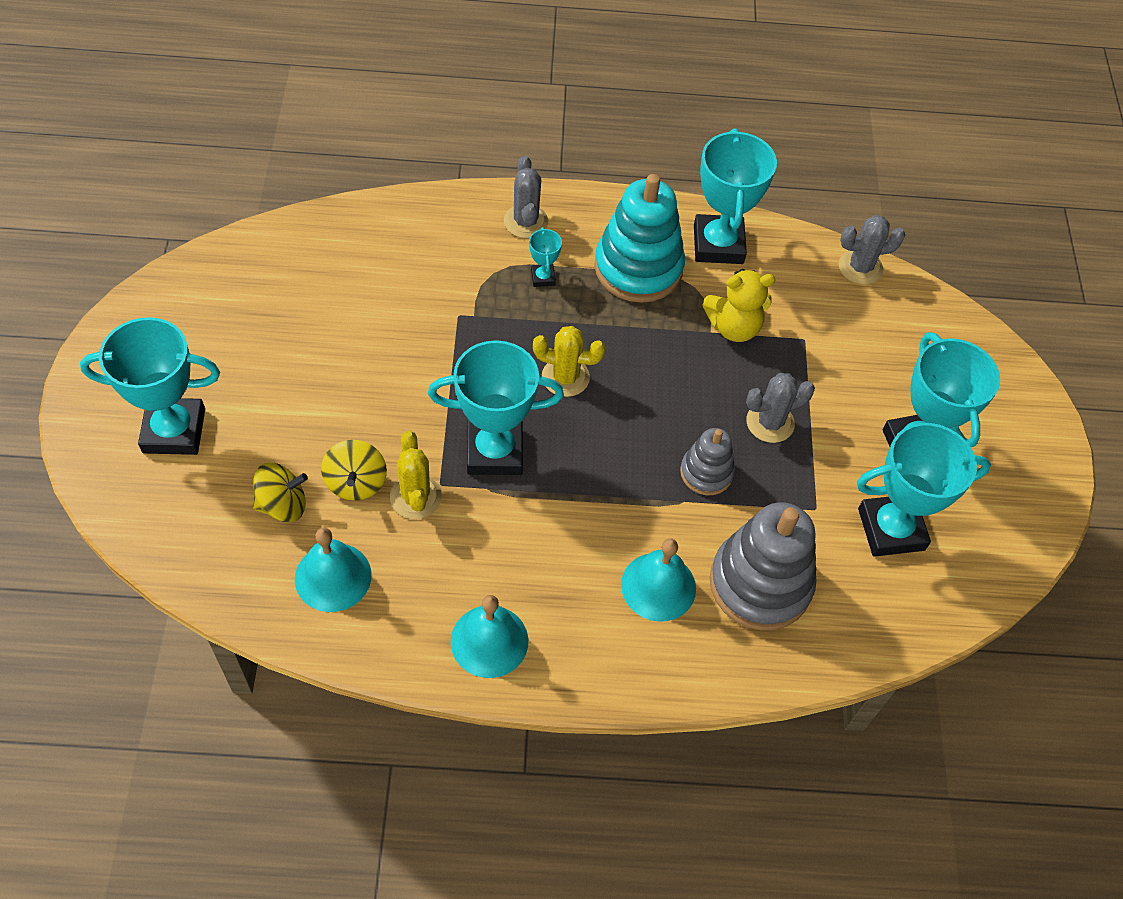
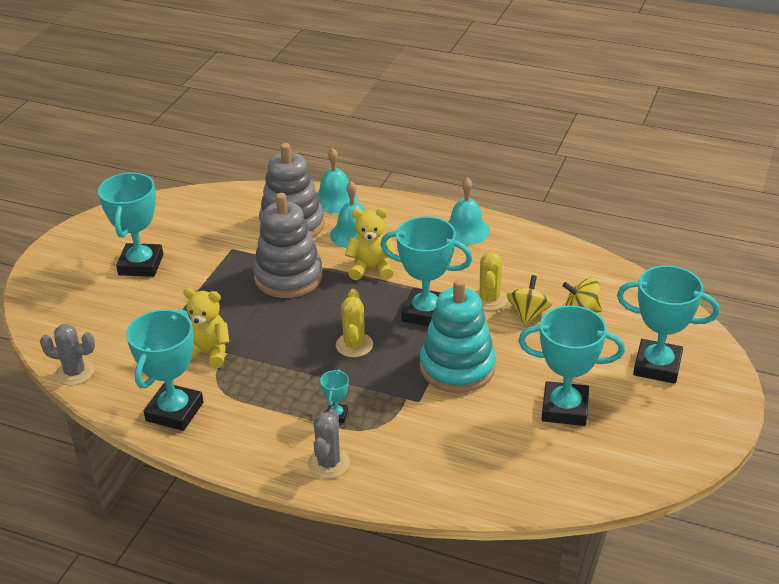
camera: 155 degrees left, 20 degrees down
(333, 577) = (554, 272): turquoise bell -> turquoise bell (335, 199)
(565, 377) = (354, 345): yellow cactus -> yellow cactus turned 60 degrees clockwise
(601, 518) = (371, 268): none -> yellow teddy bear
(638, 268) = (253, 407): turquoise stacking toy -> turquoise stacking toy (457, 367)
(706, 472) = (288, 277): grey stacking toy -> grey stacking toy, size x1.84
(770, 422) = (226, 294): grey cactus -> none
(891, 529) = (194, 232): turquoise trophy -> turquoise trophy (564, 408)

